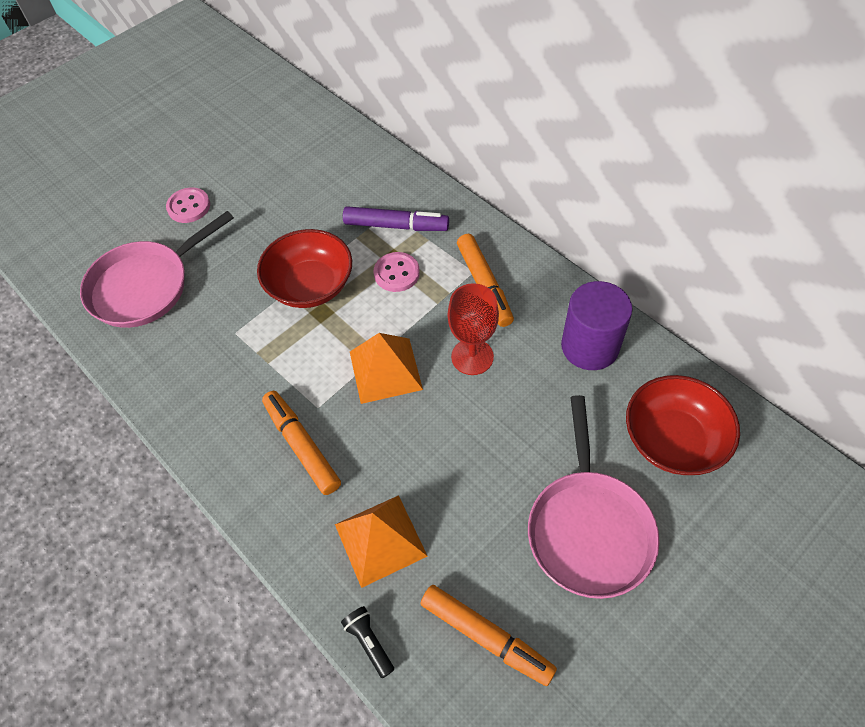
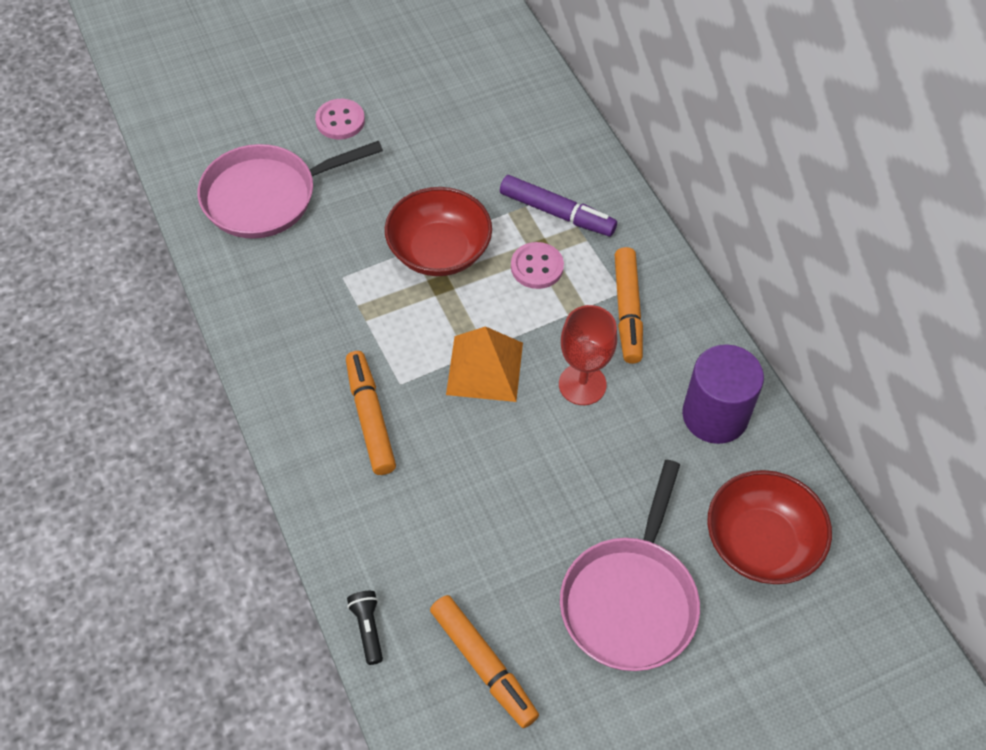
camera: 15 degrees right, 0 degrees up
(380, 540) = (414, 537): orange pyramid -> none

